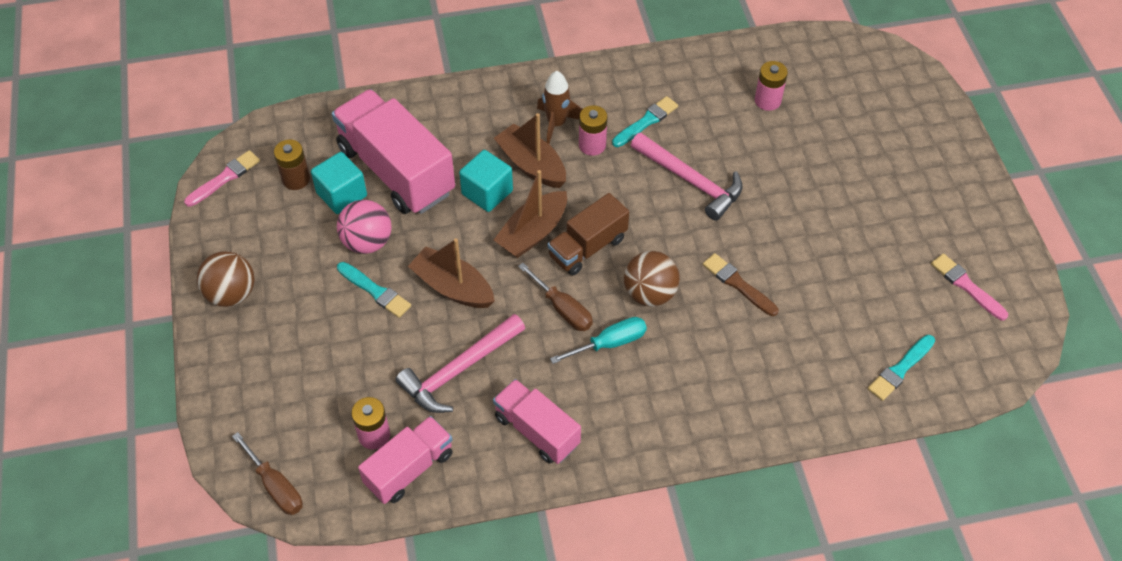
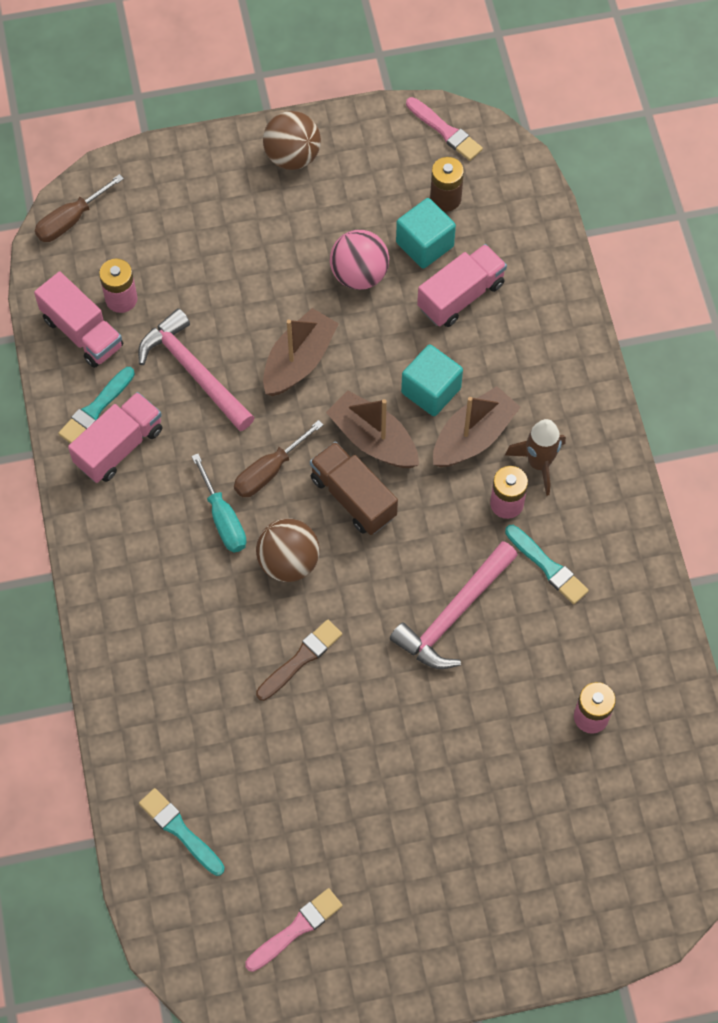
camera: 90 degrees right, 10 degrees up
(375, 291) = (294, 287): turquoise brush -> turquoise brush (96, 408)
(396, 170) = (461, 296): pink truck -> pink truck, size x0.58

